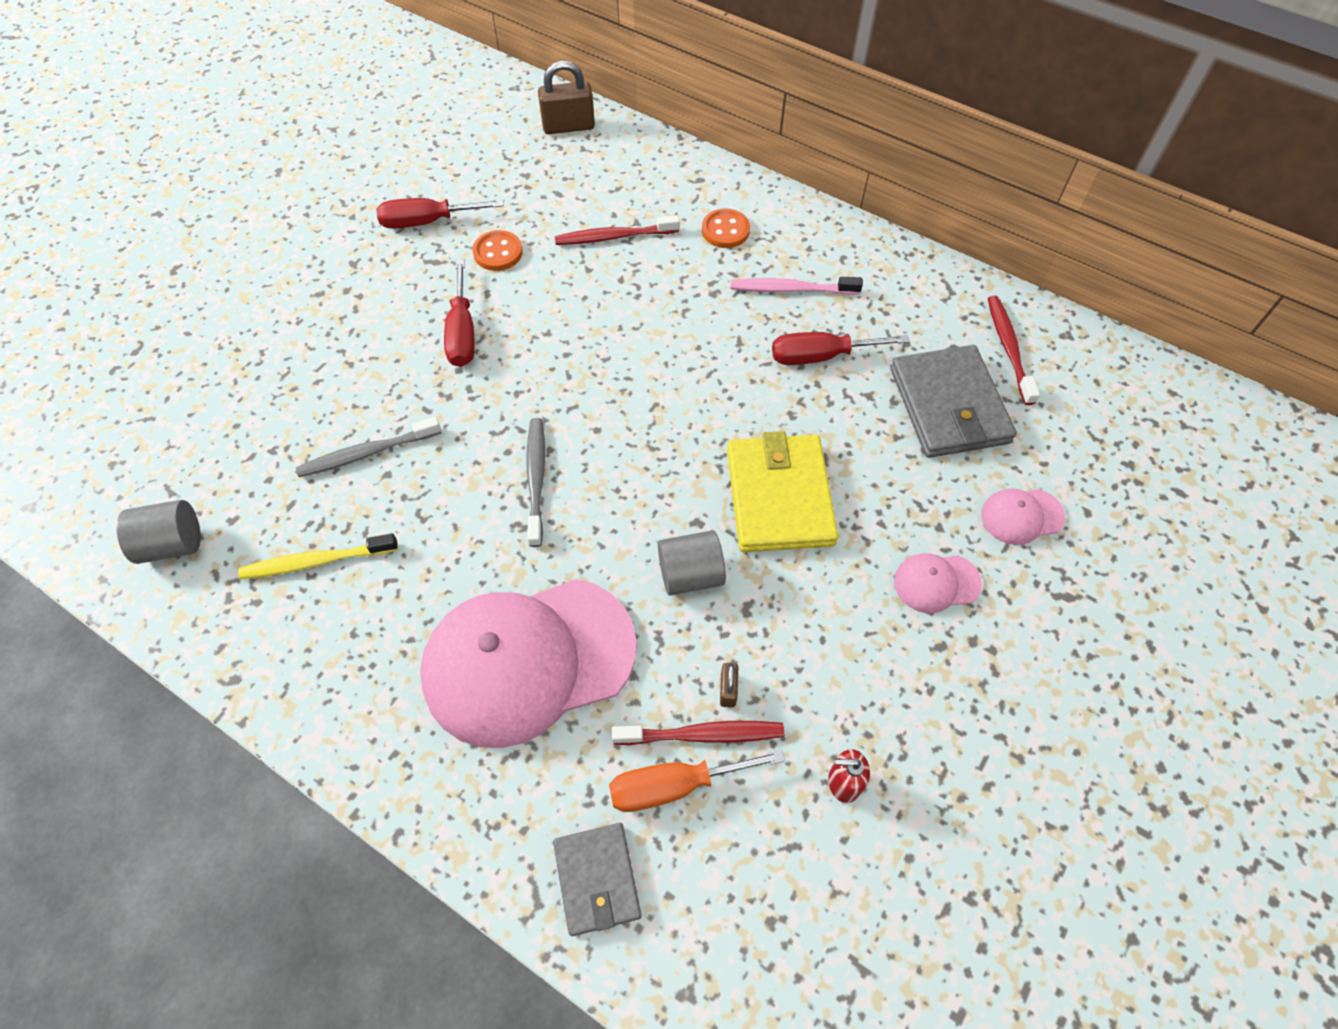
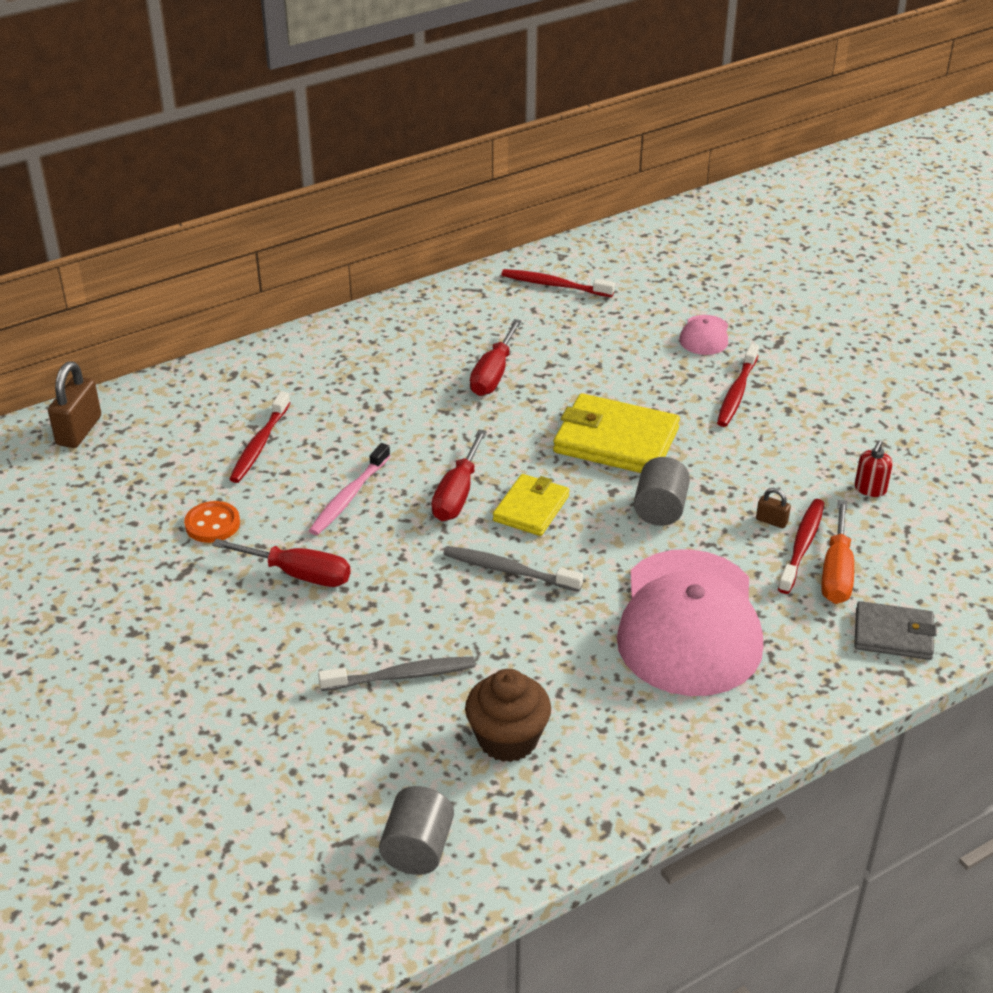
camera: 65 degrees left, 20 degrees down
(316, 561) = (507, 739): yellow toothbrush -> brown cupcake
(367, 453) = (401, 676): grey toothbrush -> grey toothbrush turned 105 degrees counterclockwise
(427, 222) = (123, 563): red screwdriver -> red screwdriver (457, 494)
(633, 463) = (531, 508): none -> yellow wallet
(725, 230) = (311, 378): orange button -> none
(791, 289) = (410, 365): pink toothbrush -> pink toothbrush (349, 497)
(936, 583) = (737, 393): pink cap -> red toothbrush
(948, 405) = (587, 331): grey wallet -> none

